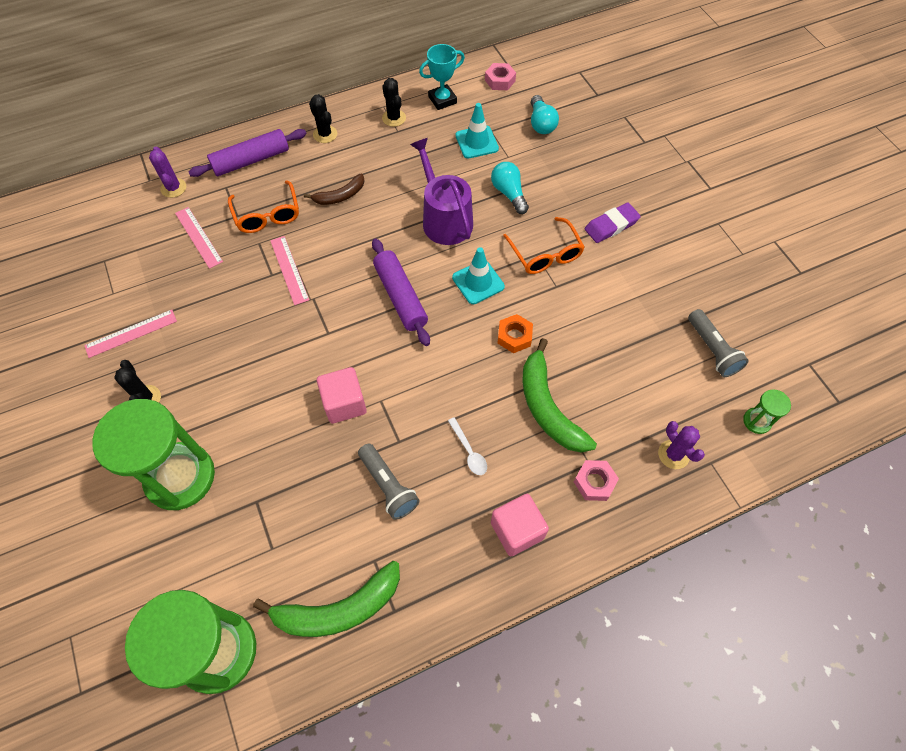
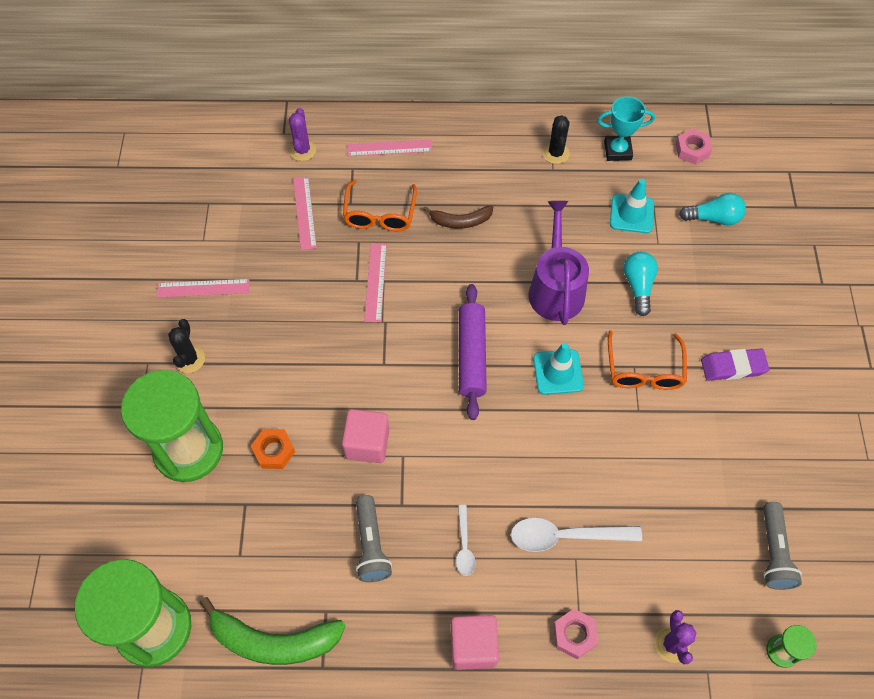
camera: 25 degrees right, 0 degrees up
(251, 160) = (389, 148): purple rolling pin -> pink ruler
(325, 134) = (476, 146): black cactus -> none
(514, 336) = (567, 446): orange nut -> orange nut (274, 451)
(541, 123) = (713, 218): turquoise light bulb -> turquoise light bulb turned 105 degrees counterclockwise
(548, 407) = (565, 536): green banana -> white spoon

